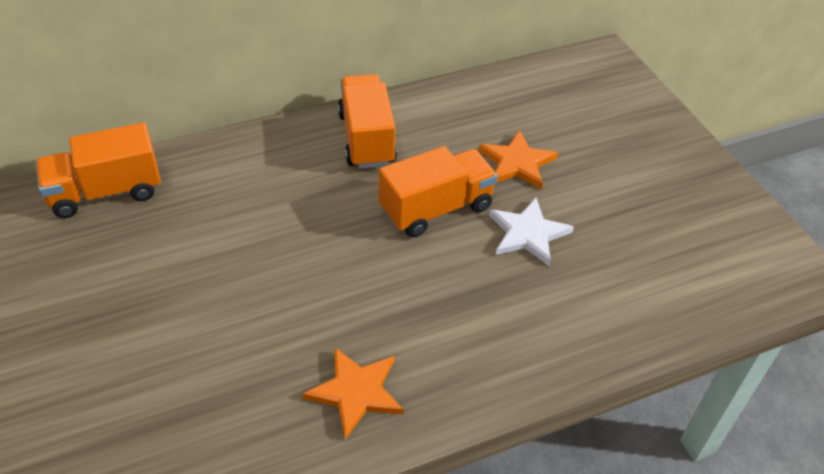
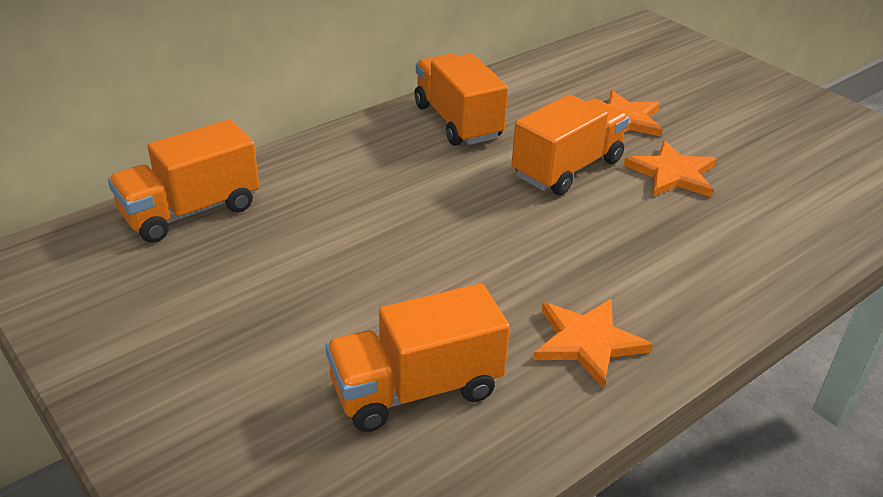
camera: 15 degrees left, 10 degrees down
(198, 403) = (416, 389): none -> orange truck
(528, 233) = (672, 174): white star -> orange star

